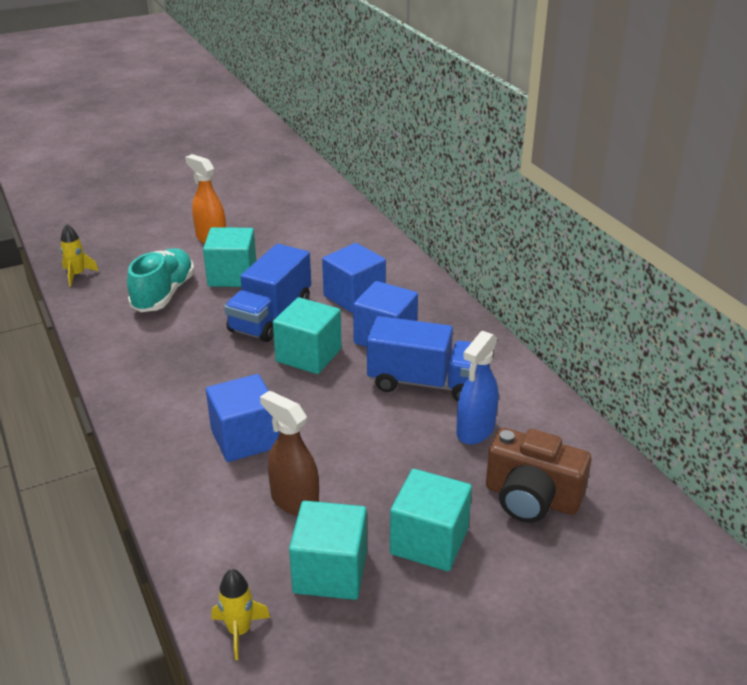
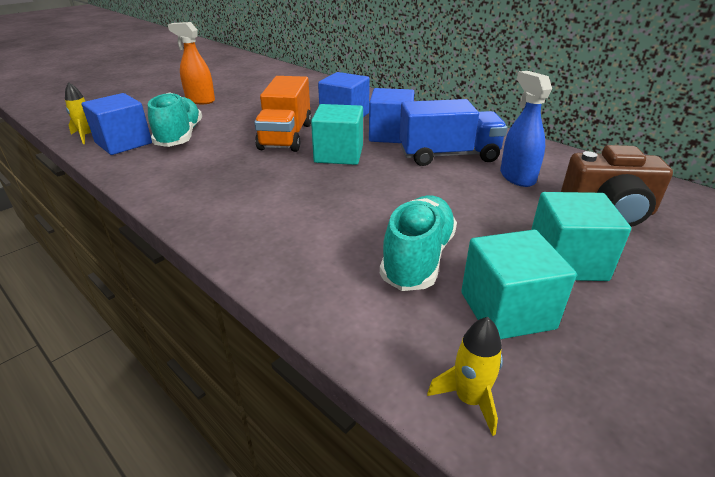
camera: 20 degrees left, 0 degrees up
(232, 276) = (234, 118): turquoise cube -> none
(245, 438) = (330, 220): blue cube -> blue cube (123, 143)
(271, 316) = (286, 136): blue truck -> orange truck
(294, 501) = (418, 258): brown spray bottle -> turquoise shoe
(475, 430) = (517, 177): blue spray bottle -> blue spray bottle turned 150 degrees clockwise

